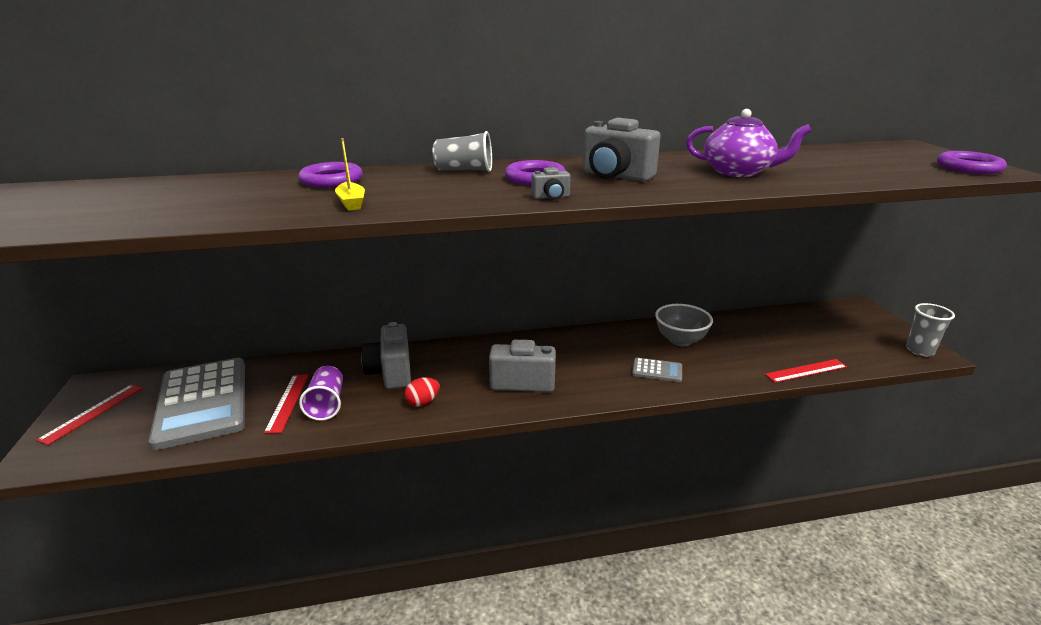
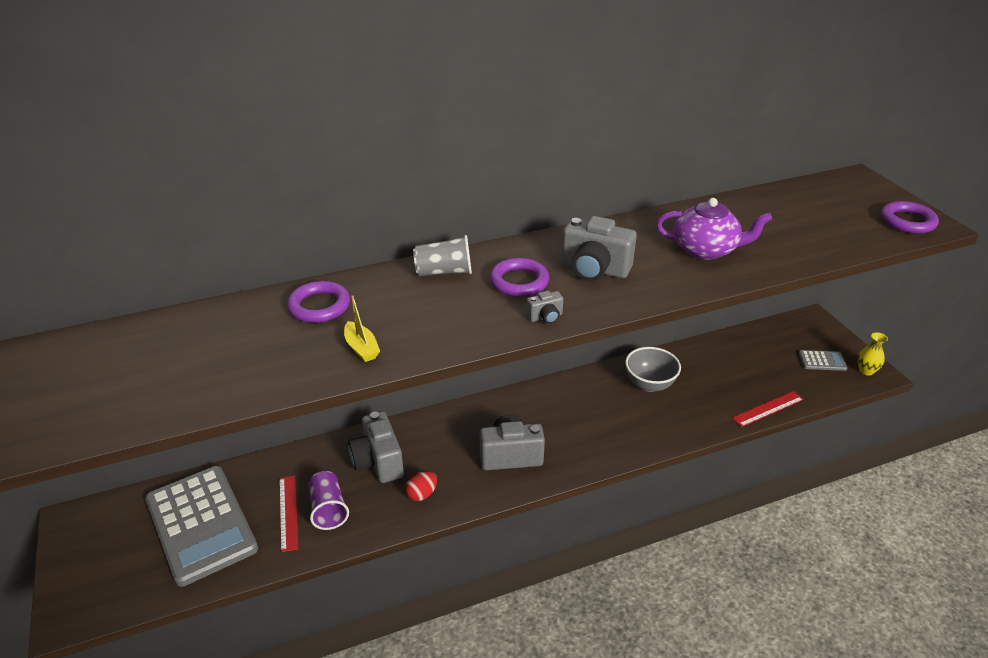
camera: 10 degrees left, 10 degrees up
(93, 413) = (92, 553): red ruler -> none
(657, 370) = (633, 426): grey calculator -> grey calculator (822, 361)
(919, 350) = (866, 371): grey cup -> yellow vase

